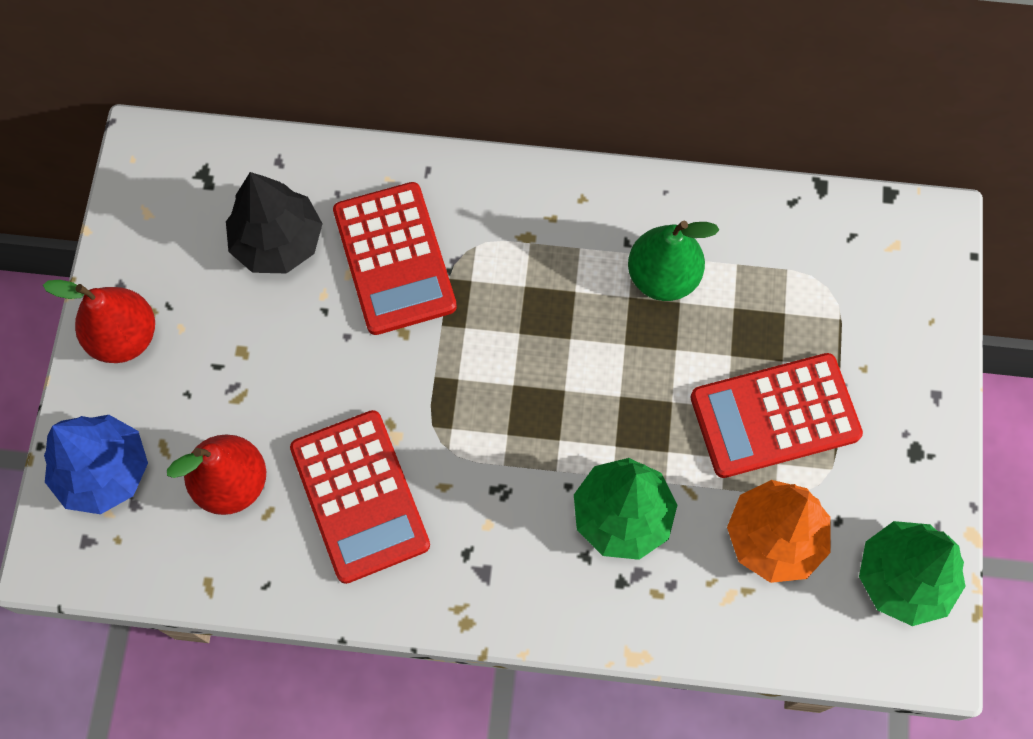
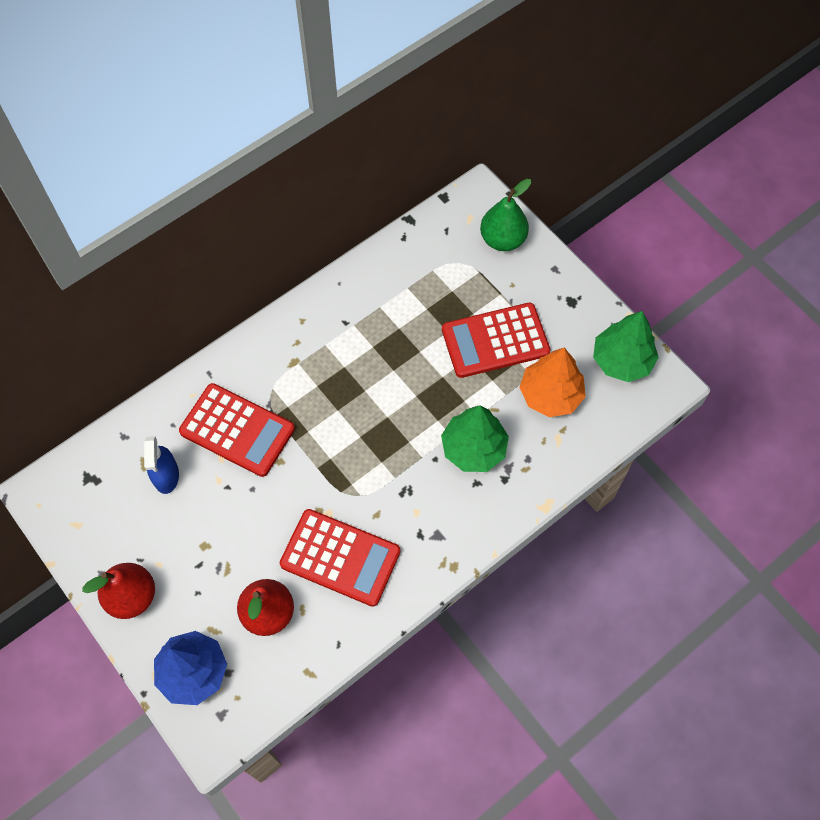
camera: 45 degrees left, 5 degrees down
(278, 242) = (166, 476): black tree -> blue spray bottle
(662, 276) = (379, 323): green pear -> green pear (502, 239)
(775, 416) = (495, 341): red calculator -> red calculator turned 45 degrees clockwise

